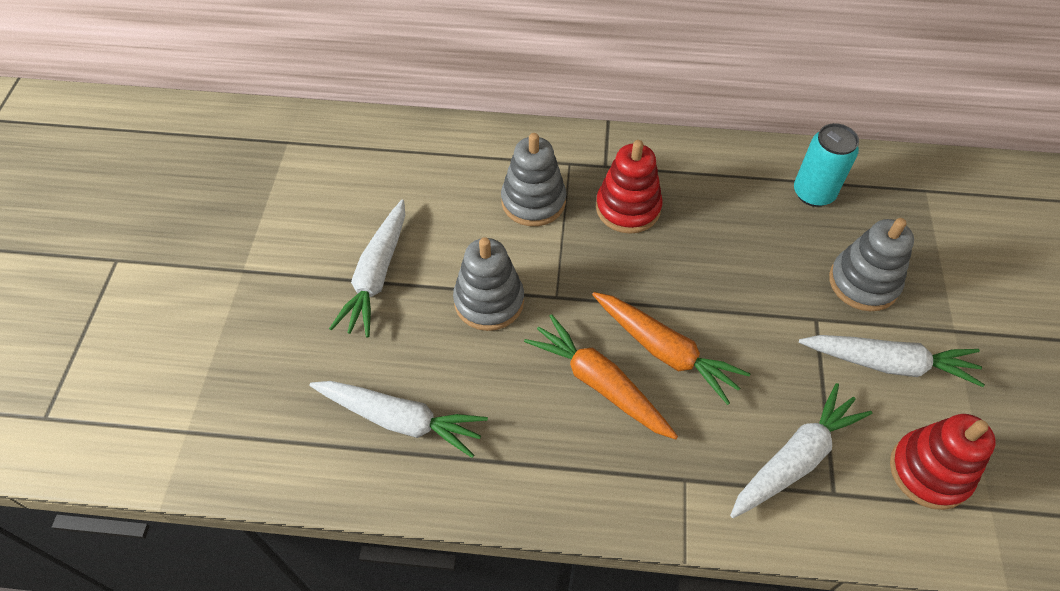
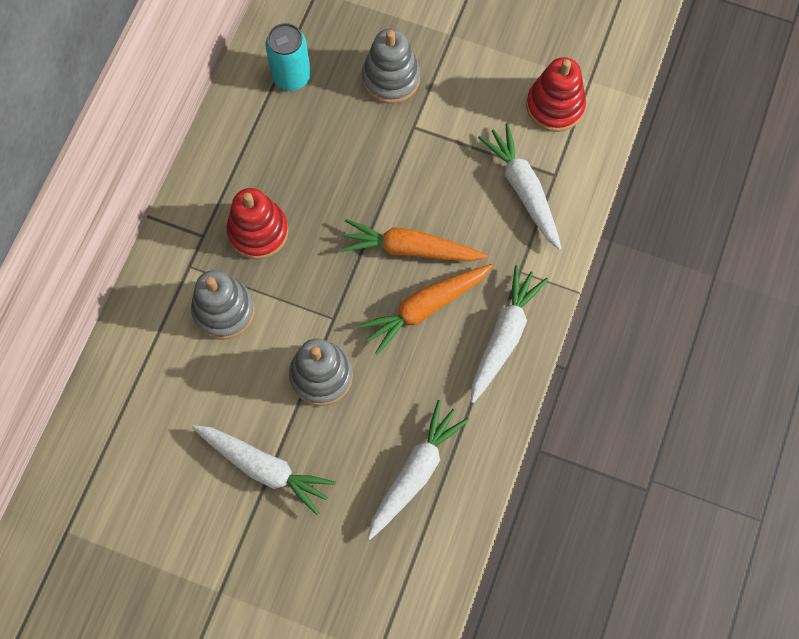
camera: 75 degrees left, 15 degrees up
(665, 351) = (410, 249): orange carrot -> orange carrot turned 135 degrees counterclockwise
(889, 363) = (466, 93): white carrot -> white carrot (504, 336)

